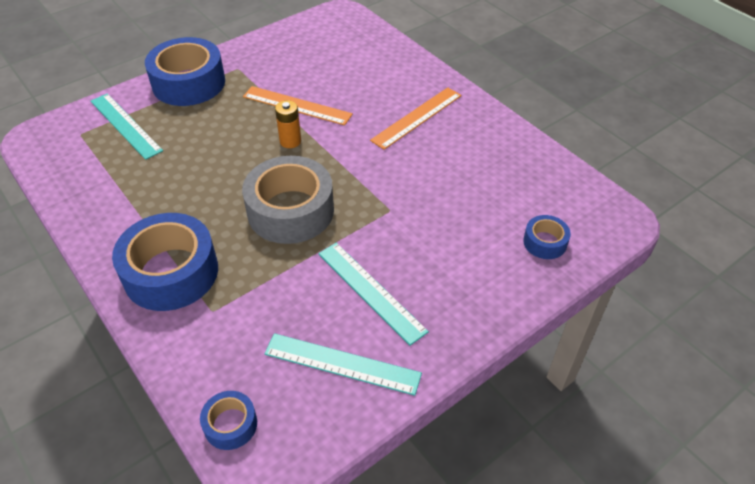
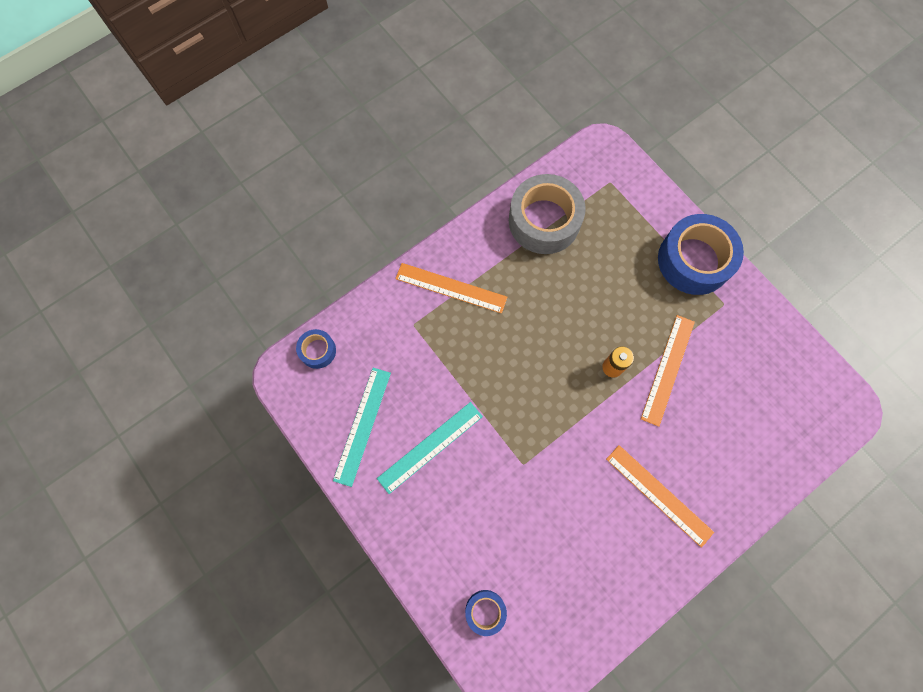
camera: 90 degrees right, 25 degrees up
(125, 125) = (625, 217): turquoise ruler -> none
(171, 272) = (451, 288): blue tape -> orange ruler
(290, 211) = (520, 375): grey tape -> grey tape (544, 221)

